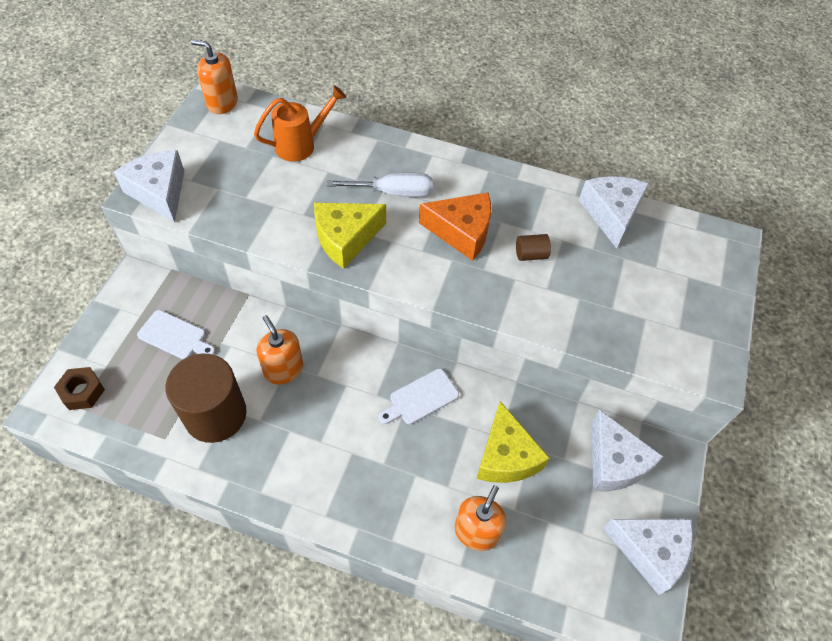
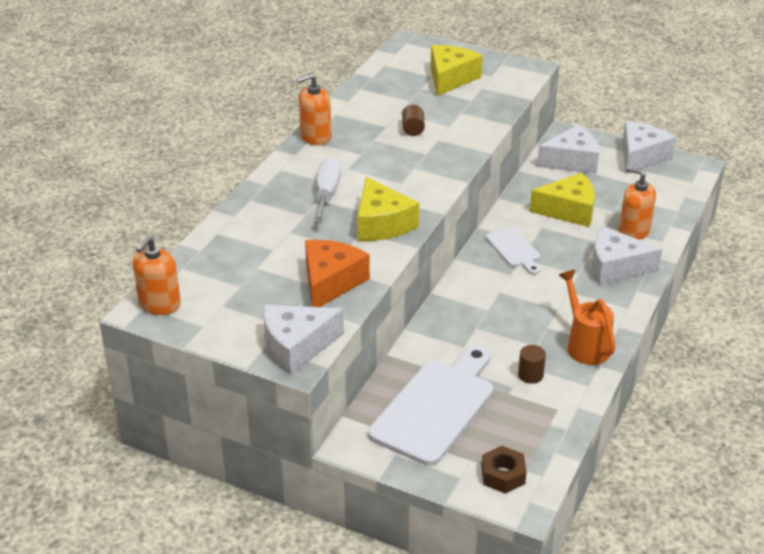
camera: 80 degrees left, 20 degrees down
(175, 336) = (436, 407): white cutting board -> white cutting board, size x1.94
(215, 414) = (530, 375): brown cylinder -> brown cylinder, size x0.41
(283, 369) = (481, 330): orange soap dispenser -> orange soap dispenser (315, 137)
(300, 145) = (246, 248): orange watering can -> orange watering can (585, 345)
(461, 232) = (382, 161): orange cheese -> orange cheese (331, 282)
(611, 214) = (373, 87): white cheese -> white cheese (615, 267)
(656, 285) = (450, 78): none -> yellow cheese

